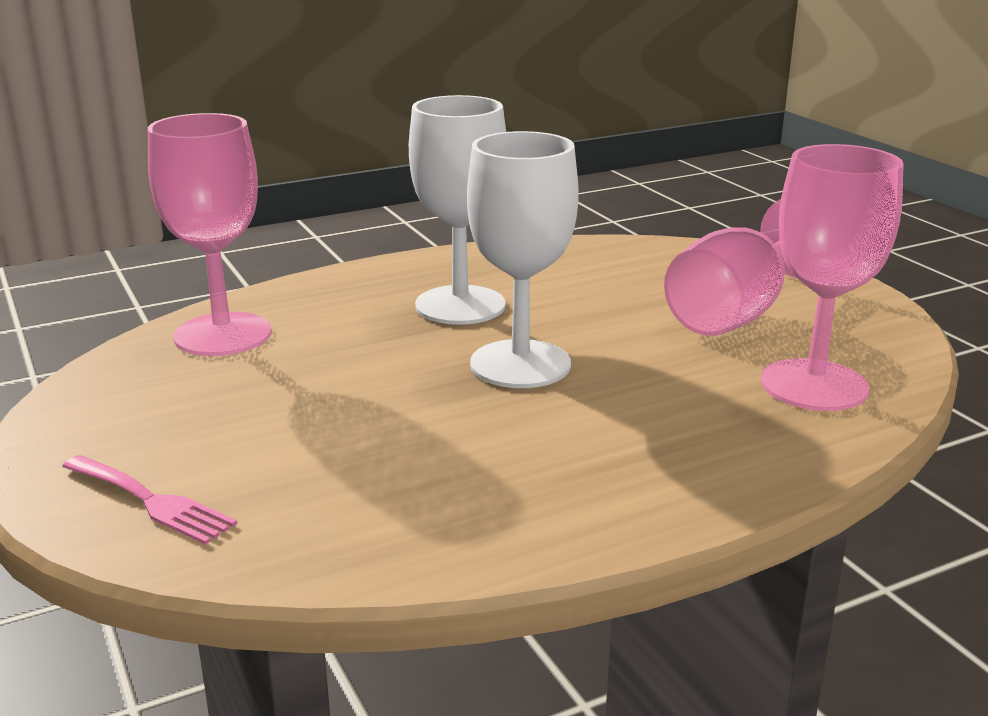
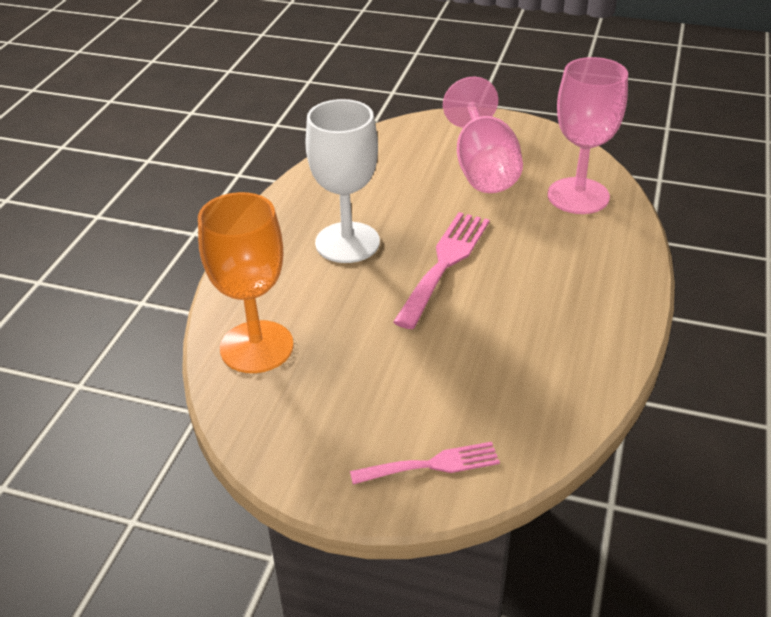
camera: 45 degrees left, 15 degrees up
(222, 335) = (256, 347): pink goblet -> orange goblet
(520, 364) = (445, 263): white goblet -> pink fork

